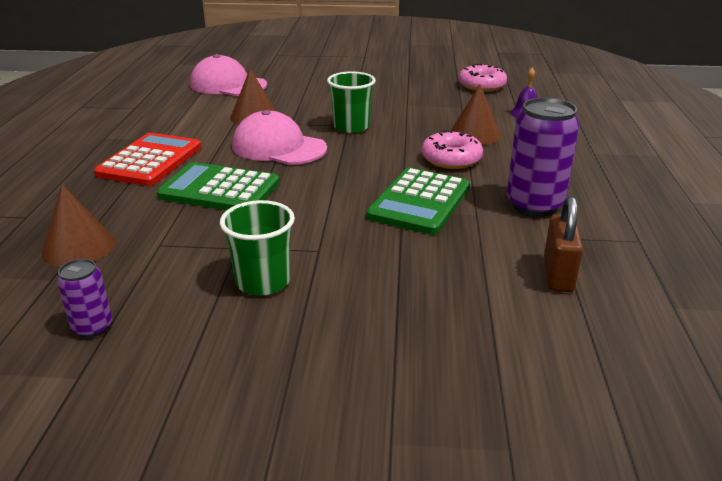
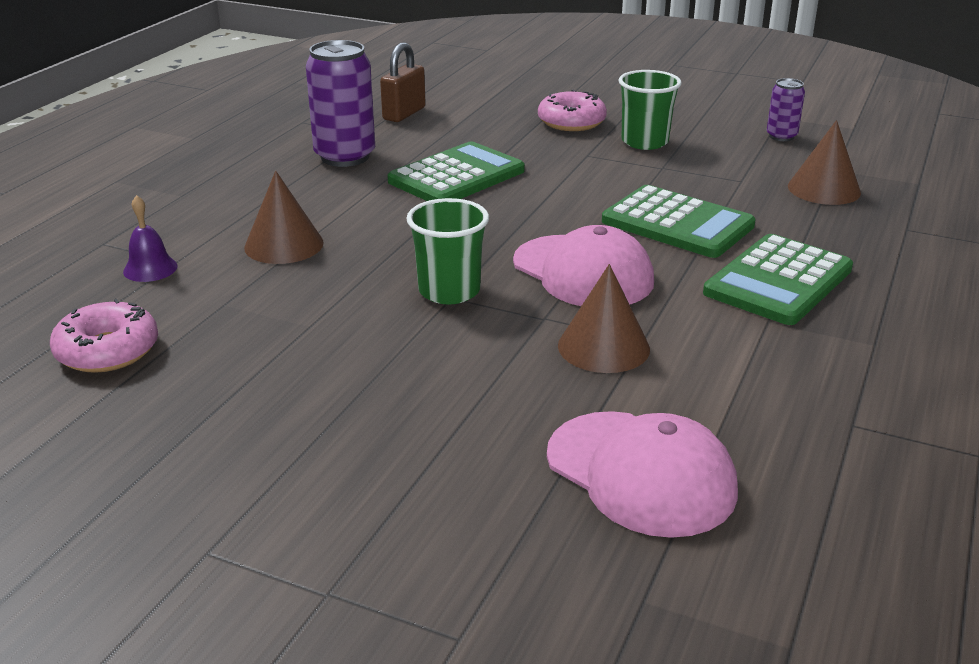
camera: 160 degrees left, 0 degrees up
(150, 161) = (778, 281): red calculator -> green calculator
(451, 159) = (364, 215): pink donut -> pink donut (571, 122)

